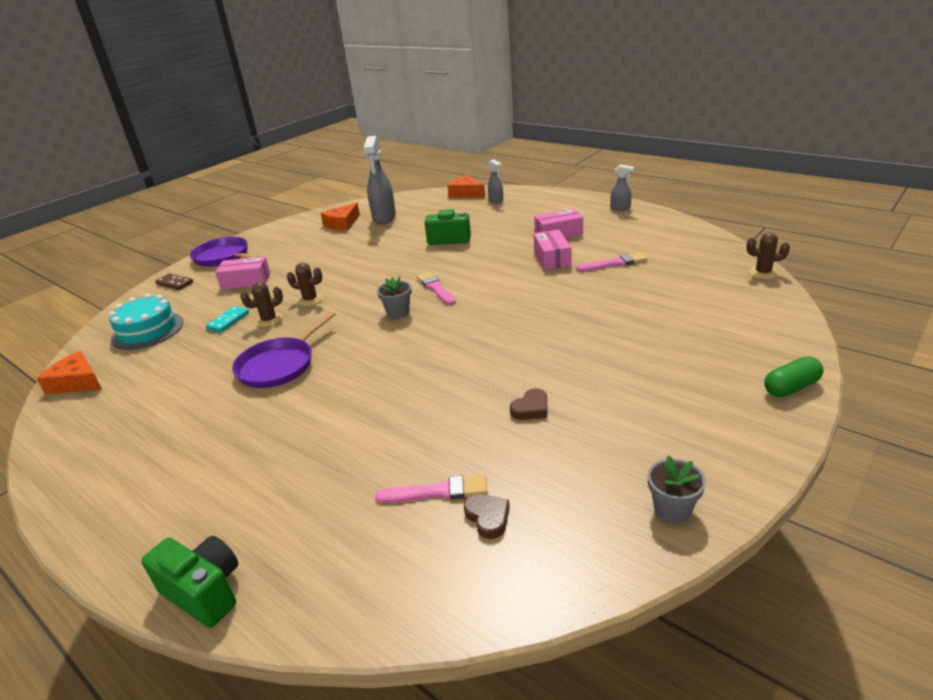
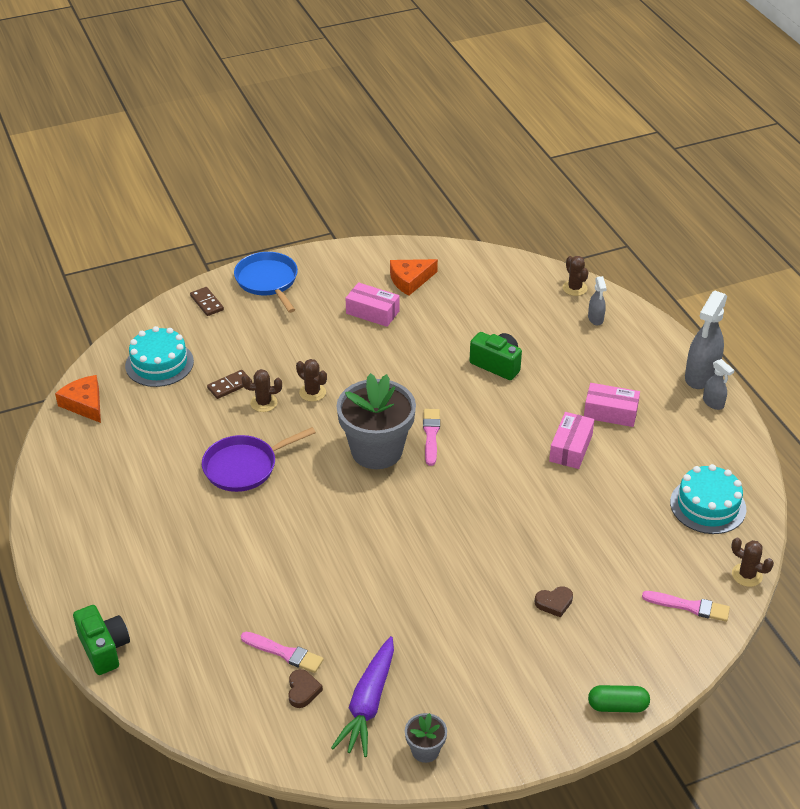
camera: 25 degrees right, 10 degrees up
(223, 257) = (268, 281): purple pan -> blue pan
(228, 321) = (230, 386): turquoise domino -> brown domino
(246, 281) = (270, 333): pink box -> pink box (372, 312)
(384, 218) = (458, 291): grey spray bottle -> grey spray bottle (700, 376)
(398, 312) = (376, 451): grey flower pot -> grey flower pot, size x2.23
(466, 193) = (574, 288): orange cheese -> brown cactus
(531, 408) = (403, 617): brown heart -> brown heart (554, 603)
(570, 495) = (368, 704): none -> purple carrot
(615, 263) = (622, 487): pink brush -> pink brush (689, 606)
(685, 251) = (708, 505): none -> turquoise cake

